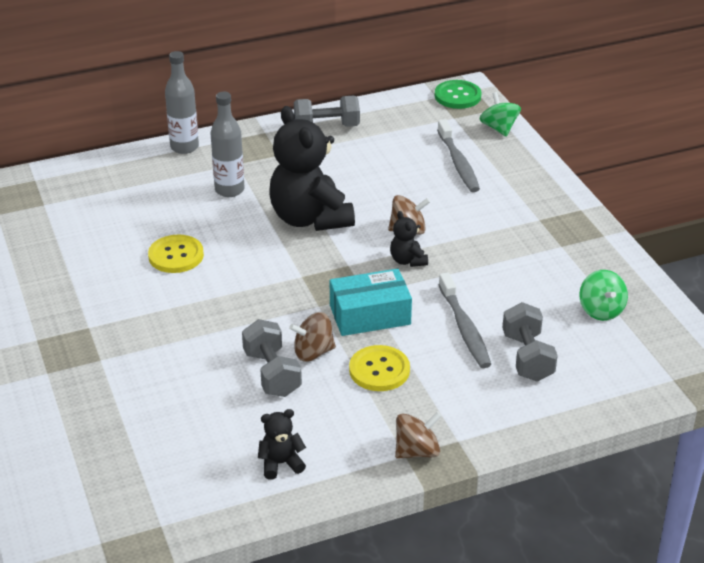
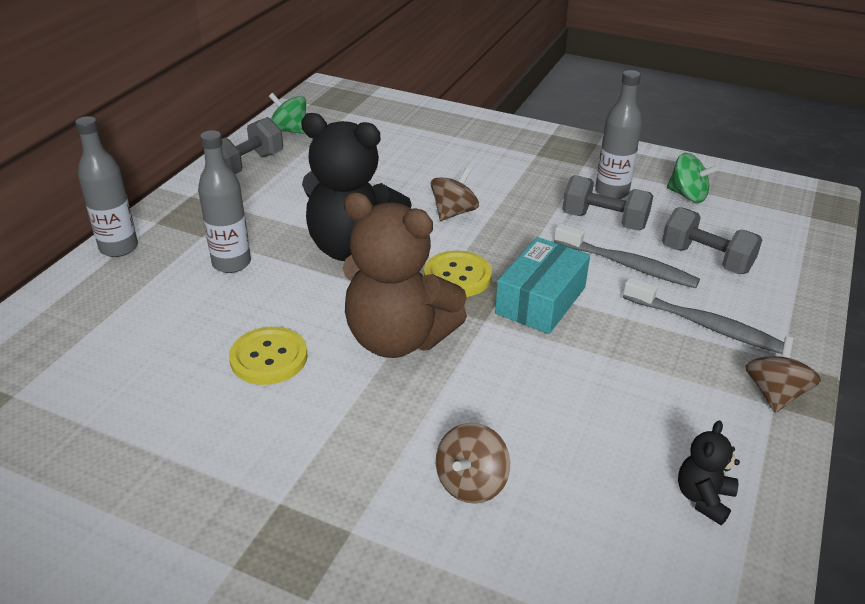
camera: 45 degrees left, 0 degrees up
(254, 286) = (398, 339): none -> brown teddy bear
(272, 373) = (549, 412): grey dumbbell -> grey dumbbell (604, 221)
(313, 352) = (550, 365): brown spinning top -> brown spinning top (471, 483)
(379, 370) = (628, 343): yellow button -> yellow button (457, 276)
(407, 260) = (494, 237): black teddy bear -> none
(457, 96) = (326, 96): green button -> none
(458, 163) = (408, 143): grey toothbrush -> grey toothbrush (705, 325)
(499, 128) = (398, 105): green spinning top -> green spinning top (289, 130)
(545, 276) = (611, 192): none -> grey bottle

